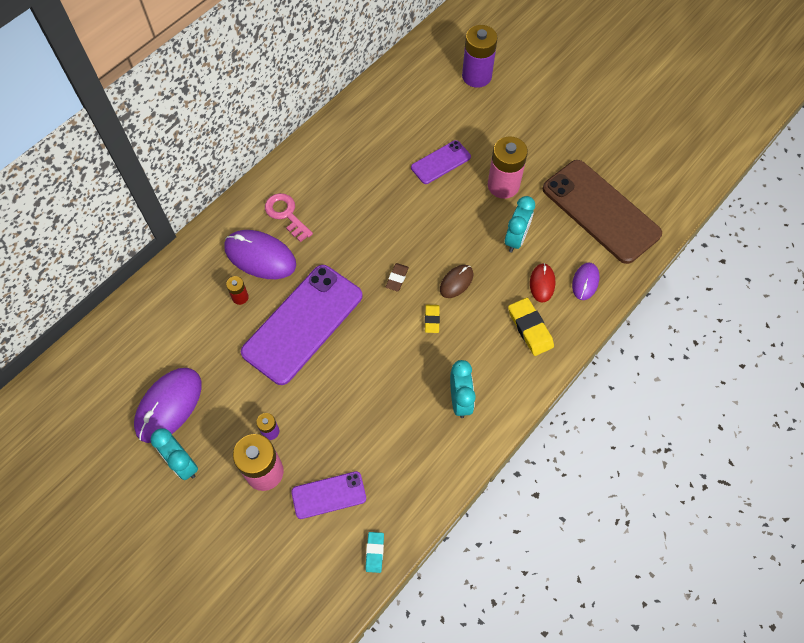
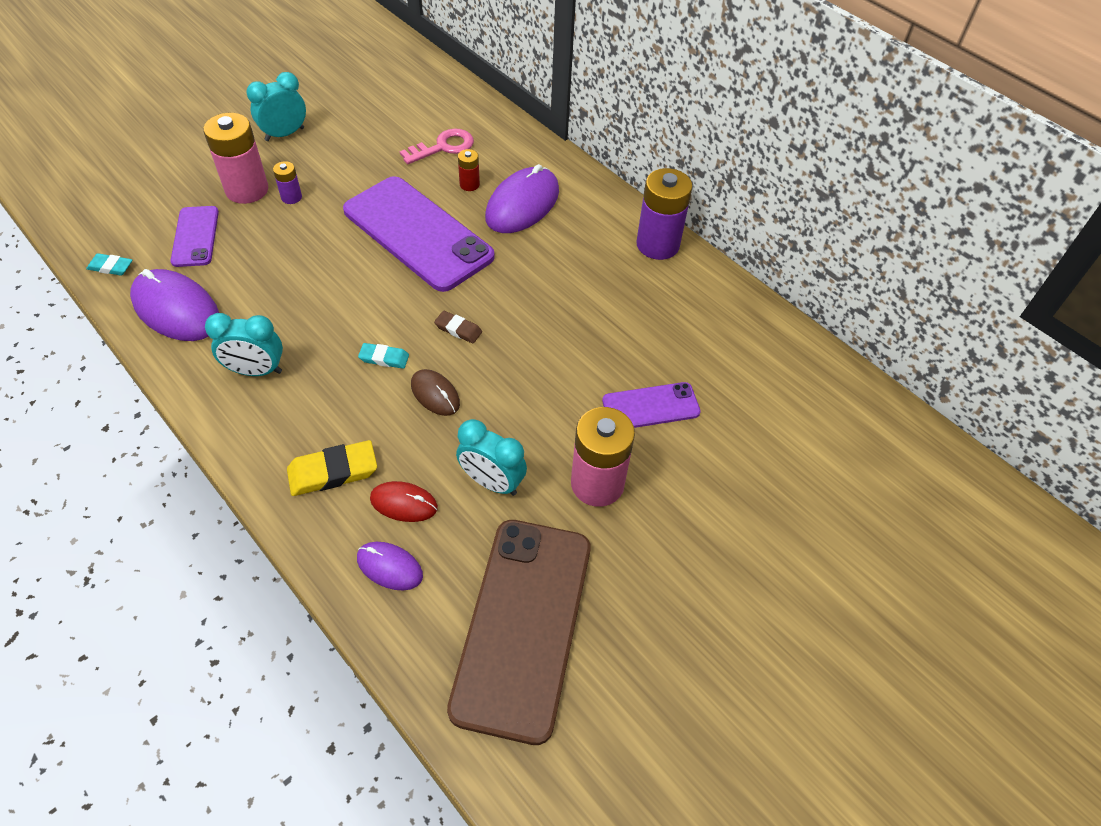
camera: 95 degrees right, 10 degrees down
(169, 405) = (353, 127): purple mouse -> purple mouse (176, 309)
(286, 214) = (580, 231): pink key -> pink key (443, 147)
(432, 319) = (384, 358): yellow eraser -> turquoise eraser
(441, 162) = (651, 407): purple phone -> purple phone turned 75 degrees counterclockwise
(476, 76) = (833, 485): purple battery -> purple battery (657, 244)
(600, 211) = (523, 626): brown phone -> brown phone turned 45 degrees counterclockwise

